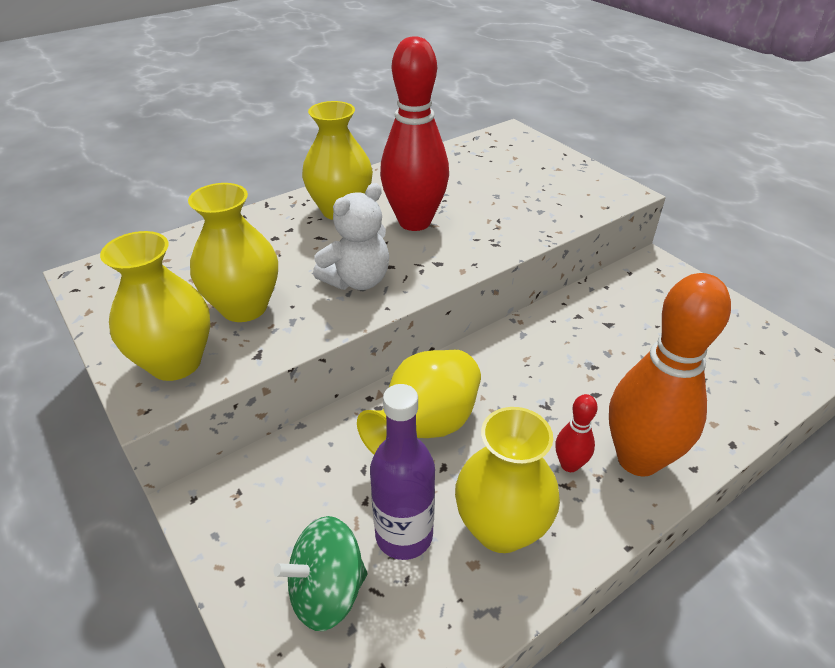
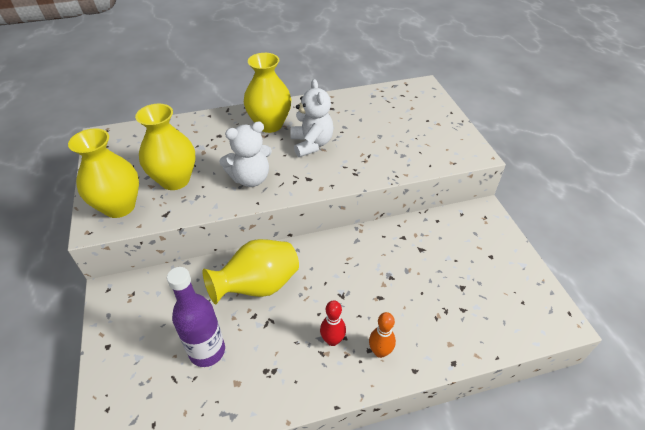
camera: 20 degrees right, 5 degrees up
(327, 591) = (148, 369): green spinning top -> none
(414, 222) = (311, 144): red bowling pin -> white teddy bear
(501, 528) = (265, 366): yellow vase -> none
(638, 459) = (380, 351): orange bowling pin -> orange bowling pin, size x0.44

